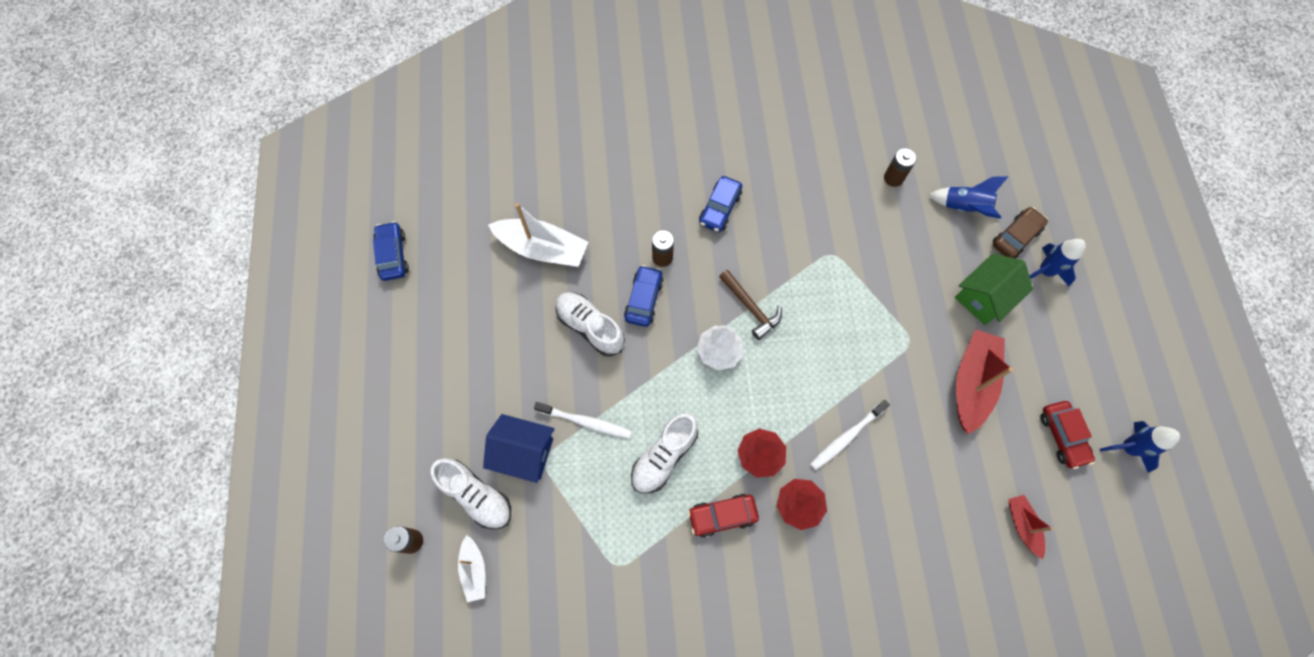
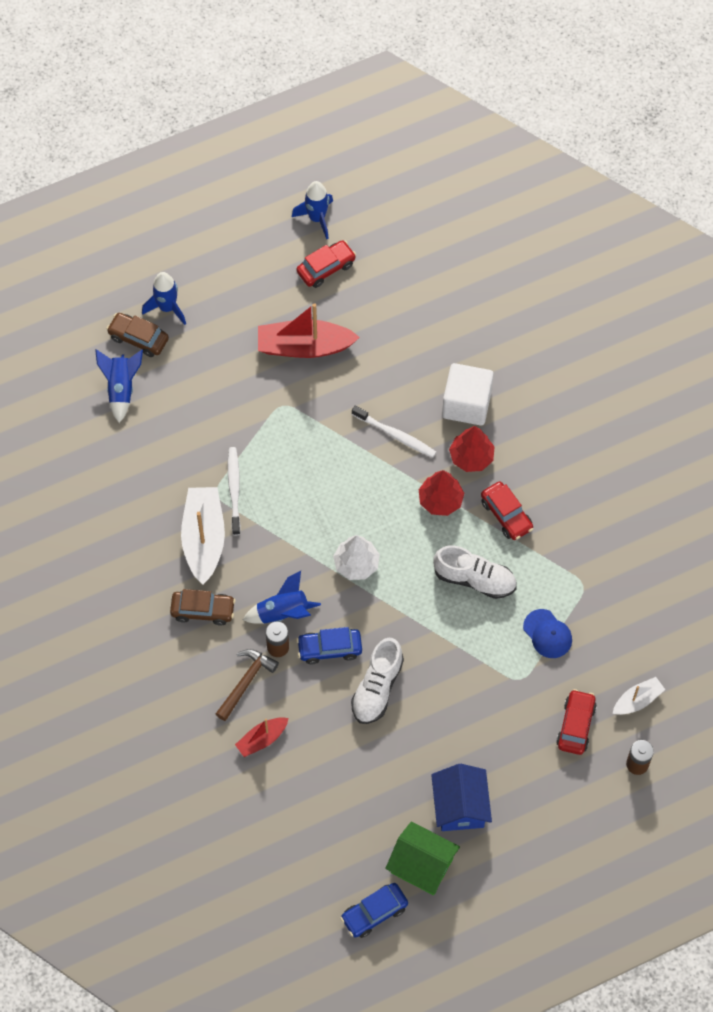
camera: 110 degrees left, 5 degrees down
(476, 496) = (575, 725): white shoe -> red car
(524, 452) = (520, 700): blue house -> blue house (460, 806)
(542, 249) = (311, 765): white boat -> white boat (204, 539)
(579, 506) = (547, 634): none -> blue cap
(585, 422) = (470, 657): white toothbrush -> white toothbrush (234, 490)
(694, 272) = (283, 612): none -> blue rocket
(720, 208) = (203, 610): blue car -> brown car
(751, 307) = (301, 549): brown hammer -> brown hammer (246, 682)
(862, 524) = (466, 404): none -> white cube
(893, 178) = (109, 459): brown battery -> none
(983, 297) = (214, 353): green house -> green house (422, 865)
(1022, 525) = (417, 285): red boat -> red boat (262, 739)

